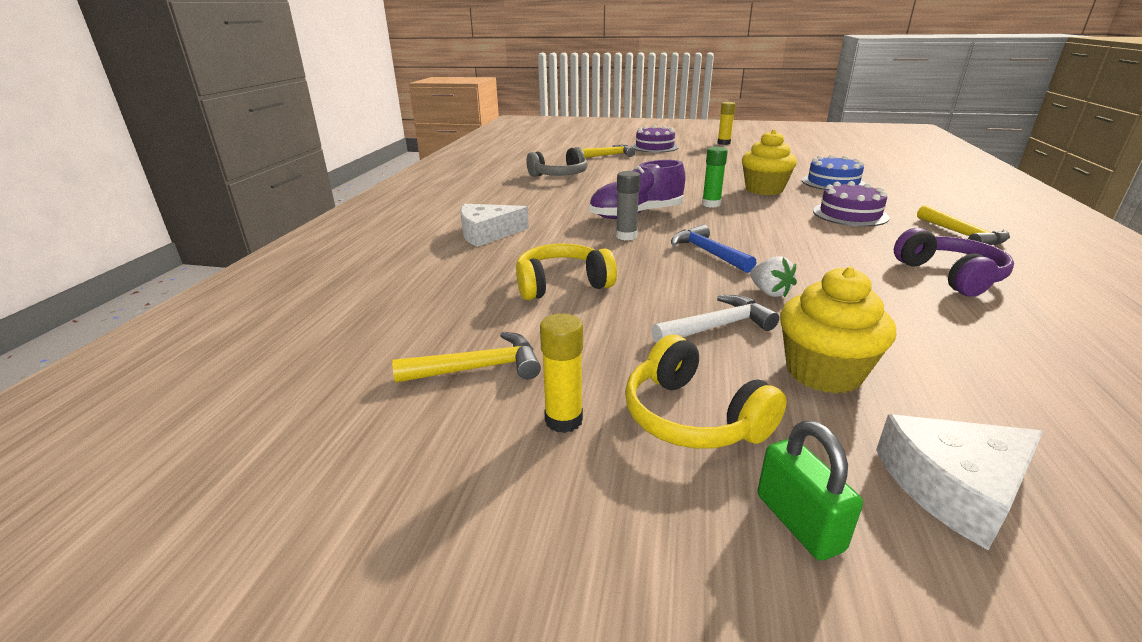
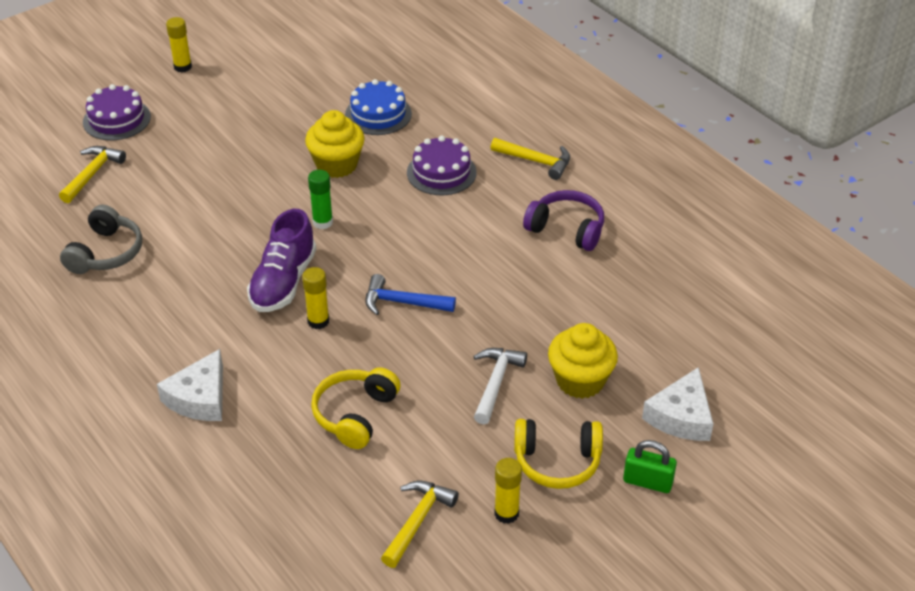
camera: 50 degrees left, 15 degrees up
(626, 236) = (318, 321): grey glue stick -> yellow glue stick
(769, 292) = (488, 324): white strawberry -> none

